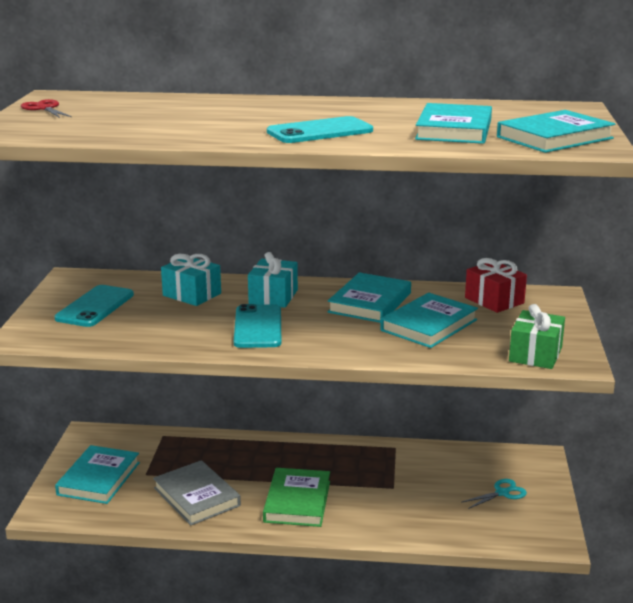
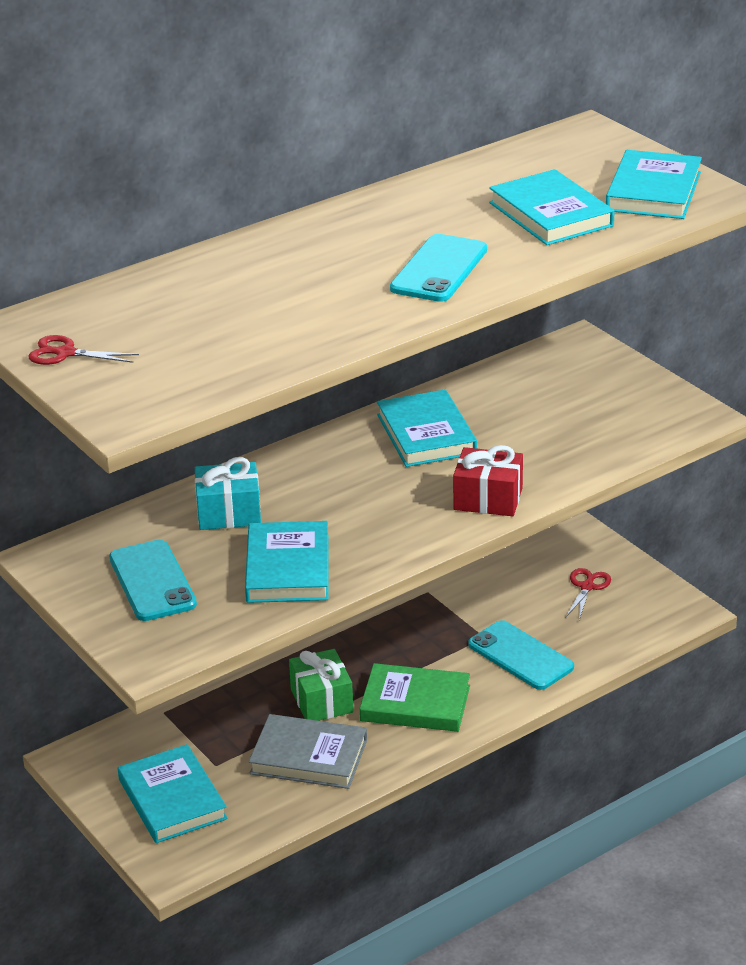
camera: 40 degrees left, 10 degrees up
(258, 327) = (369, 519): turquoise phone -> turquoise phone (521, 656)
(273, 297) = (319, 474): turquoise gift -> none
(297, 501) = (415, 703): green book -> green book turned 45 degrees counterclockwise
(429, 325) = (522, 435): turquoise book -> turquoise book (288, 568)
(494, 300) = (535, 375): red gift -> red gift (488, 499)
(502, 493) = (587, 587): turquoise scissors -> red scissors
(535, 354) = (659, 424): green gift -> green gift (321, 701)

